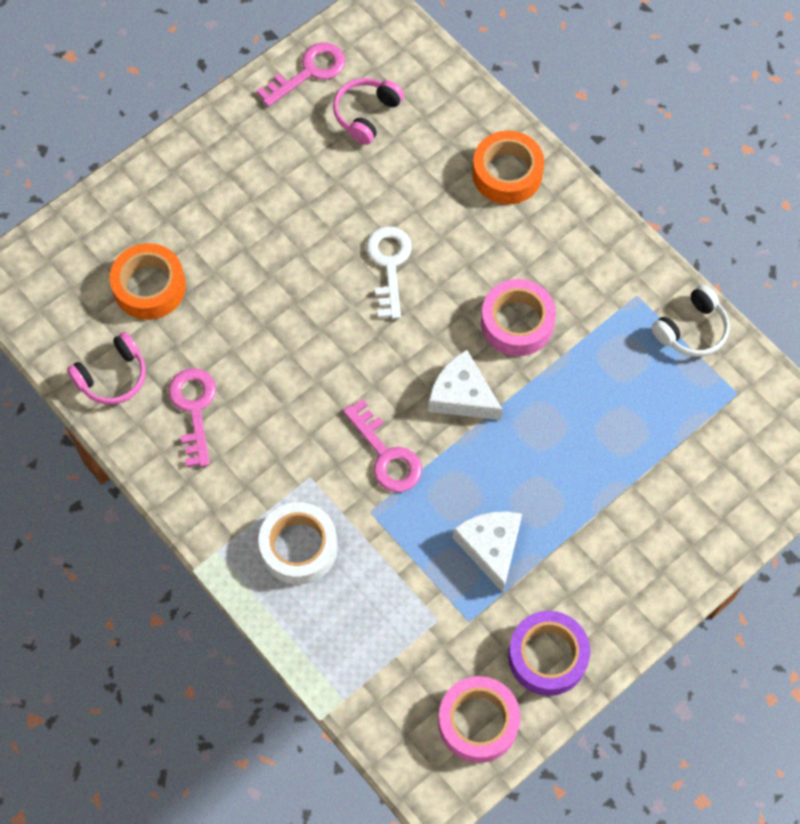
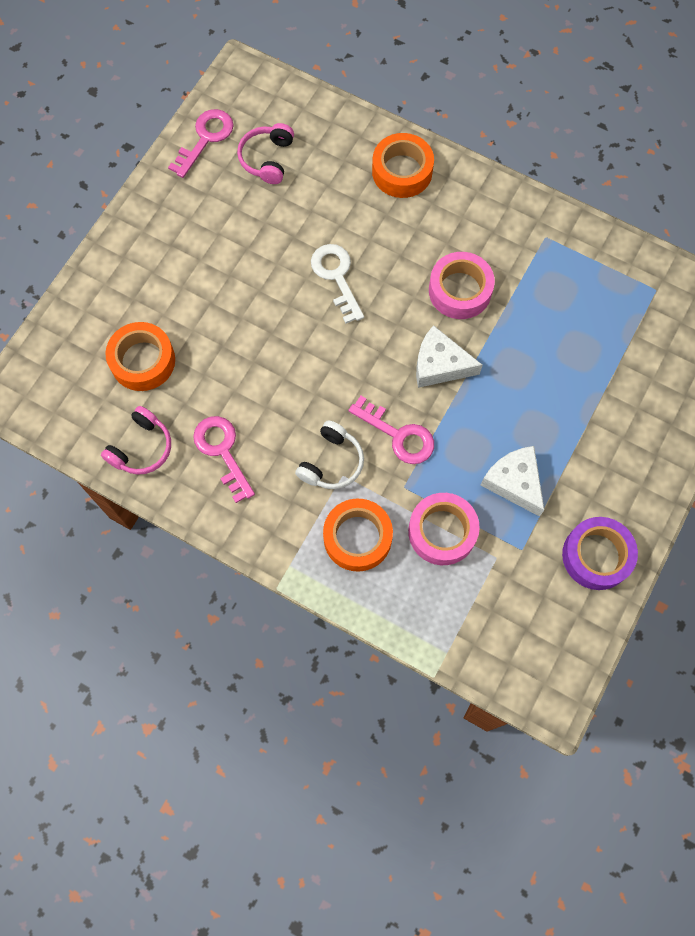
camera: 20 degrees left, 5 degrees up
(299, 547) = (357, 537): white tape -> orange tape
(478, 722) = (563, 631): pink tape -> pink tape (442, 532)
(692, 330) = (600, 250): white headphones -> white headphones (332, 462)

